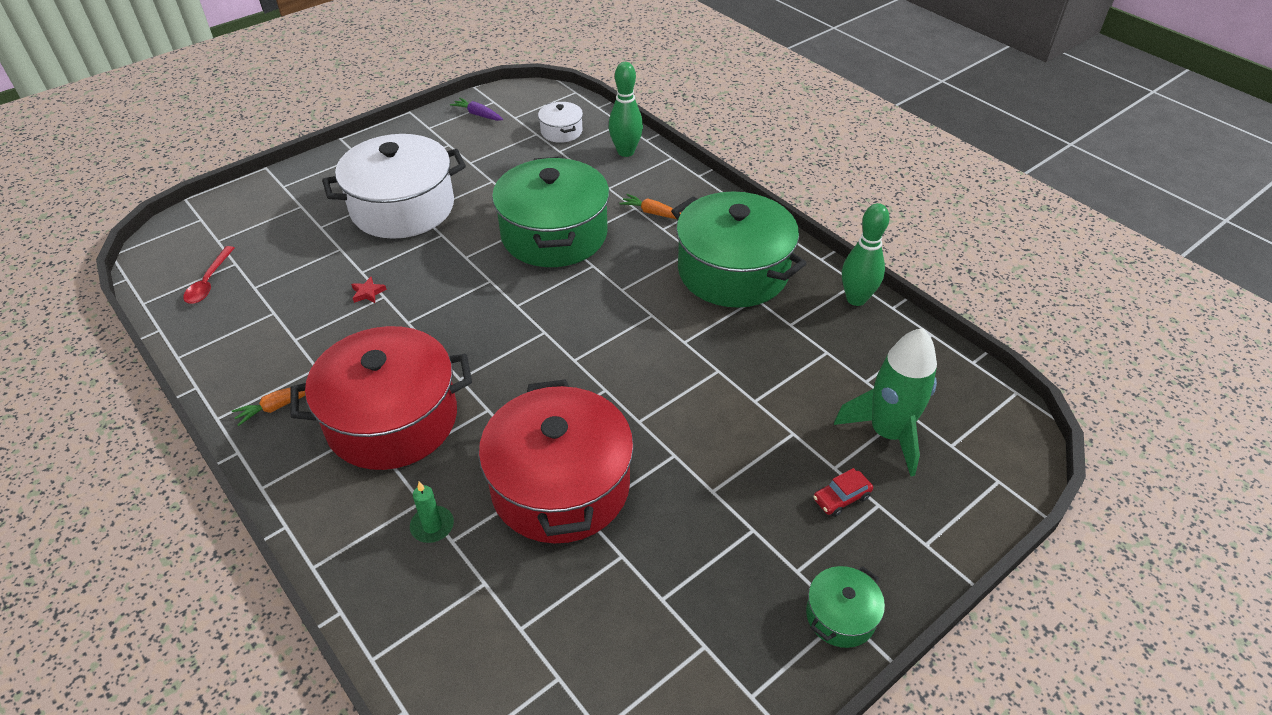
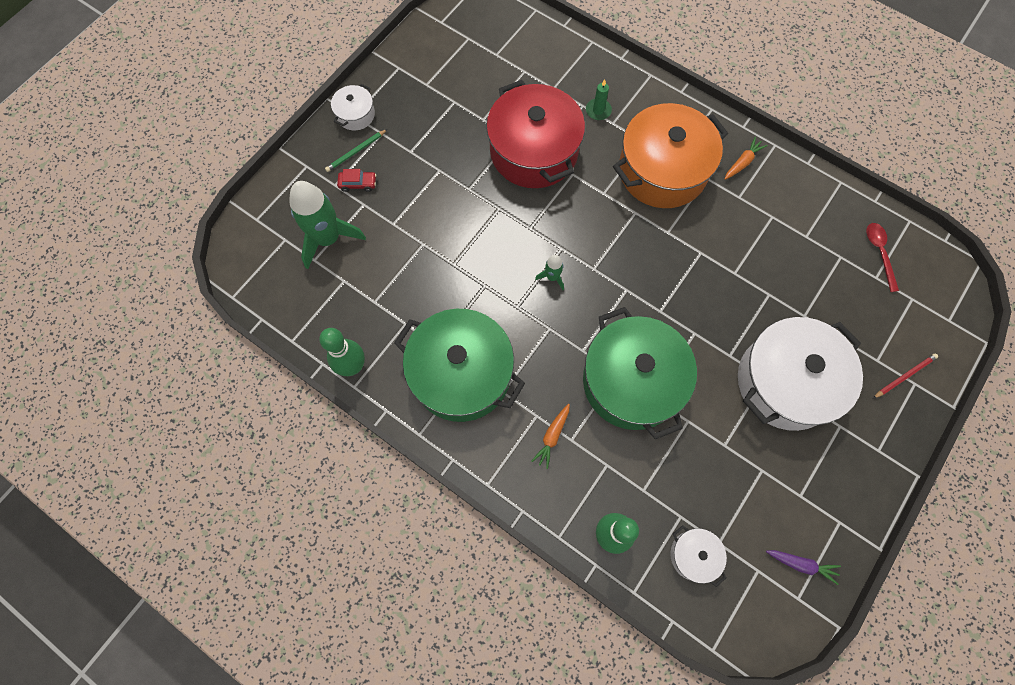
camera: 165 degrees right, 25 degrees up
(287, 192) = (904, 376): none -> red pencil
(368, 293) = (749, 273): red star -> none
(392, 420) = (662, 170): red pot -> orange pot
(599, 333) = (552, 277): none -> green rocket
(653, 213) = (552, 436): orange carrot -> orange carrot turned 105 degrees clockwise
(840, 616) = (355, 115): green pot -> white pot
(841, 498) = (358, 184): red car -> red car turned 45 degrees clockwise
(842, 549) = (356, 152): none -> green pencil

